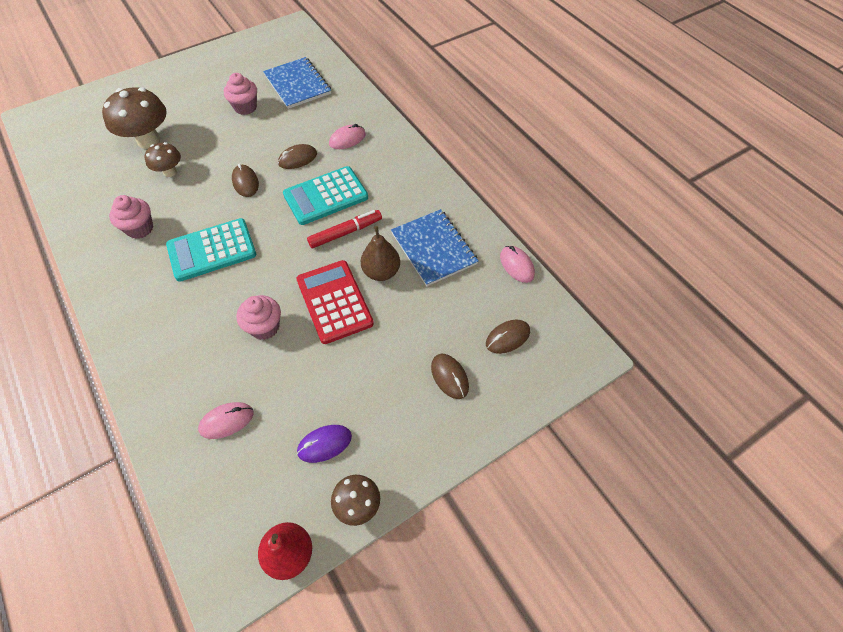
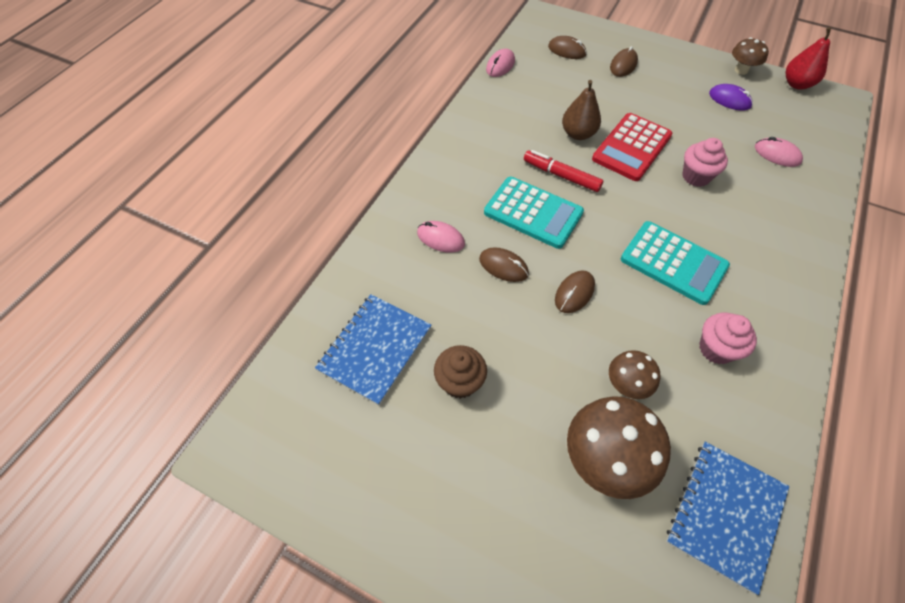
camera: 120 degrees left, 0 degrees up
(245, 107) = (460, 382): pink cupcake -> brown cupcake
(433, 248) = (526, 114): blue notebook -> blue notebook (726, 514)

